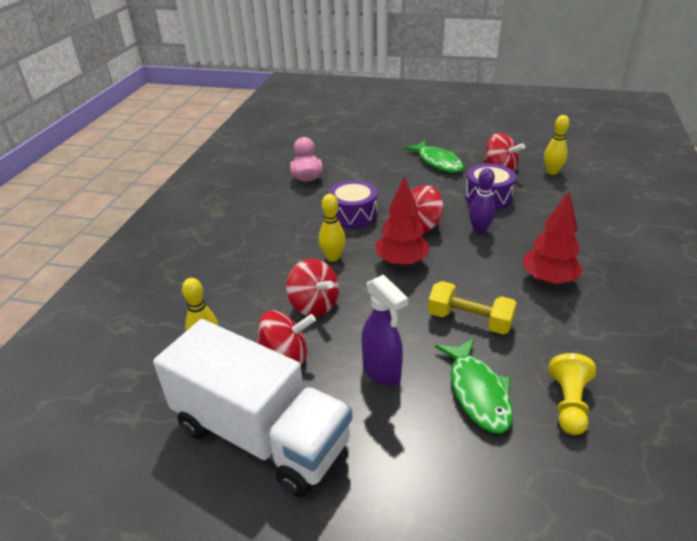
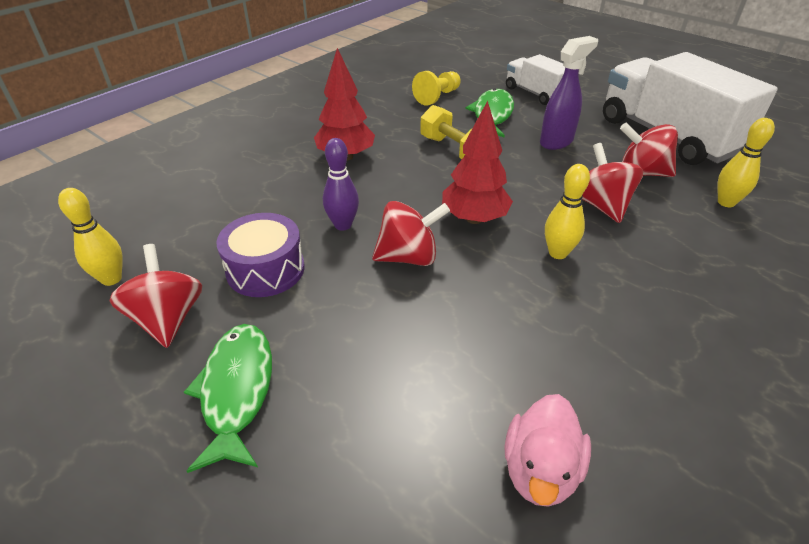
camera: 155 degrees left, 5 degrees up
(353, 215) = (492, 315): purple drum -> none
(382, 372) = (556, 142): purple spray bottle -> purple spray bottle turned 60 degrees clockwise
(458, 471) = (535, 93): none -> white truck

